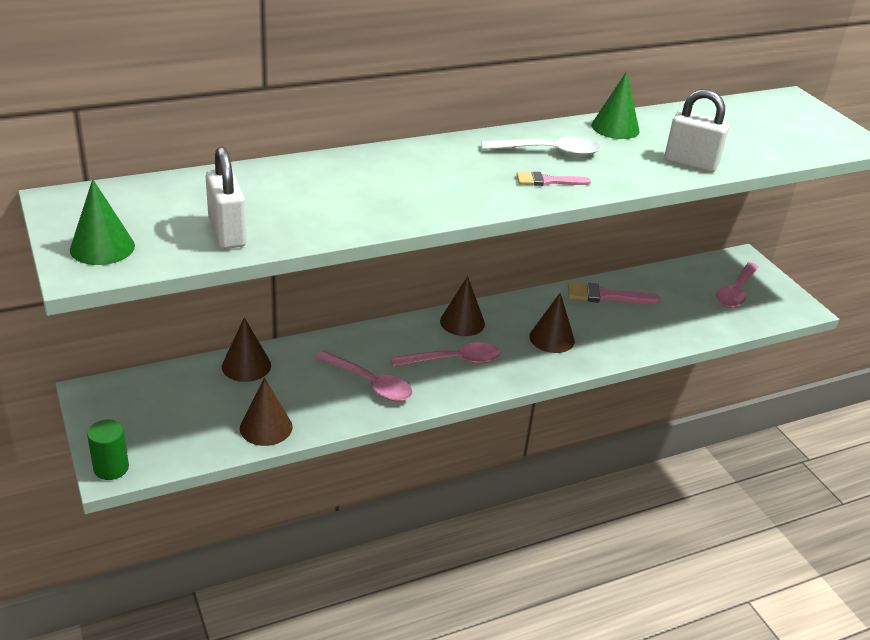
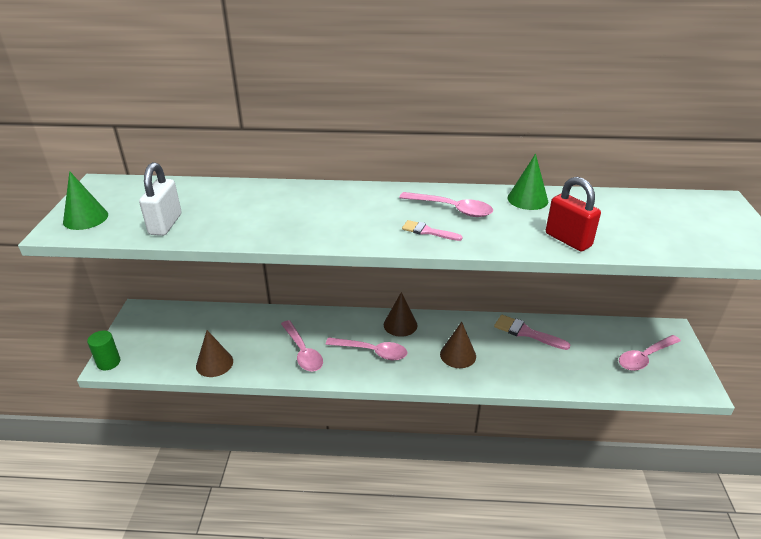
camera: 30 degrees right, 0 degrees up
(246, 366) = (237, 317): brown cone -> none
(548, 152) = (452, 209): white spoon -> pink spoon
(690, 163) = (568, 240): white padlock -> red padlock

